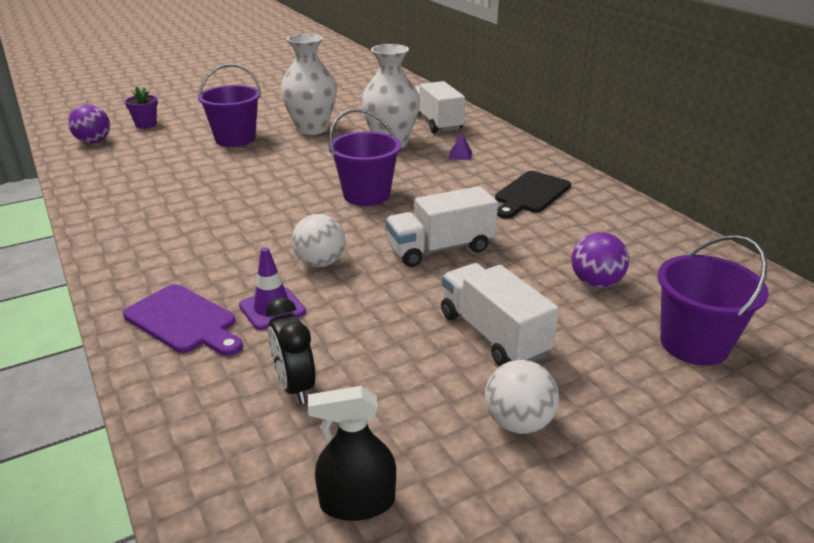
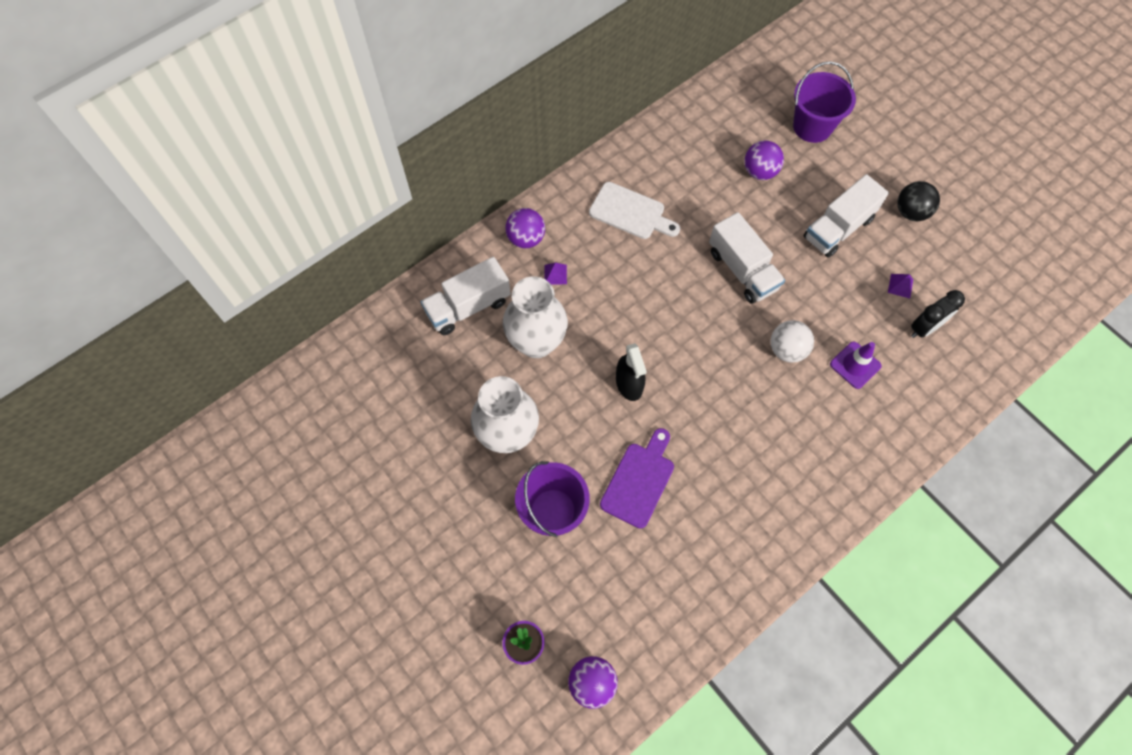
camera: 100 degrees left, 35 degrees up
(184, 321) = (888, 418): purple cutting board -> purple cutting board (639, 481)
(357, 502) = (991, 277): black spray bottle -> black spray bottle (629, 384)
(366, 195) = (663, 341): purple bucket -> none
(376, 376) = (900, 286): none -> purple pyramid
(503, 146) = (526, 238): none -> purple ball
(518, 422) = (911, 212): white ball -> black ball
(530, 194) = (630, 212): black cutting board -> white cutting board

